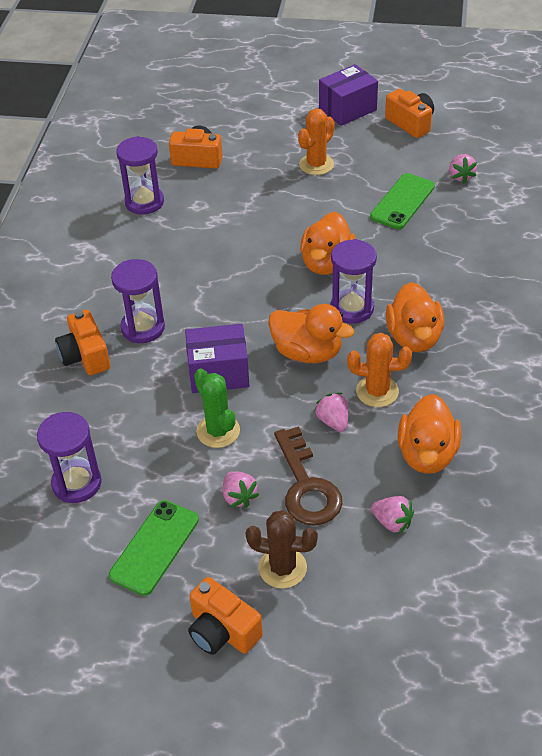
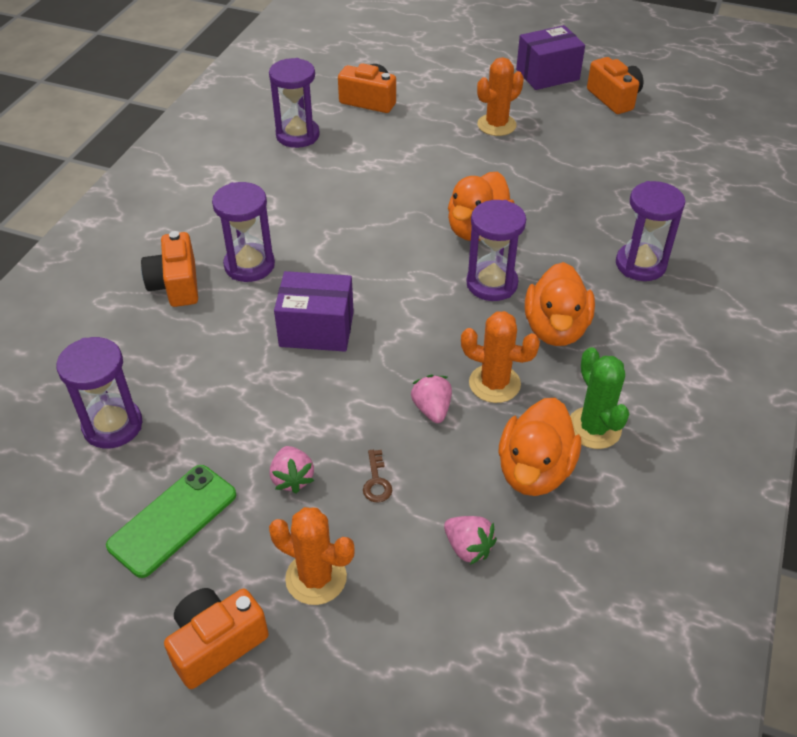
camera: 10 degrees right, 0 degrees up
(218, 431) = (294, 396): green cactus -> green cactus (594, 428)
(222, 631) = (216, 644): orange camera -> orange camera turned 90 degrees clockwise
(282, 568) = (316, 578): brown cactus -> orange cactus
(306, 486) = (376, 481): brown key -> brown key, size x0.42
(307, 352) = (425, 324): orange duck -> none
(402, 201) = (583, 177): green phone -> none
(461, 176) = (657, 161): pink strawberry -> none
(468, 271) = (640, 264): none -> purple hourglass

